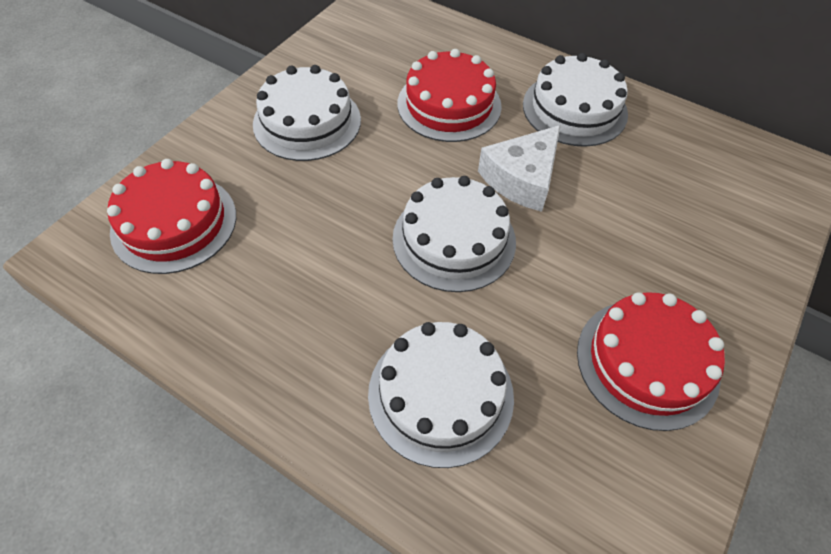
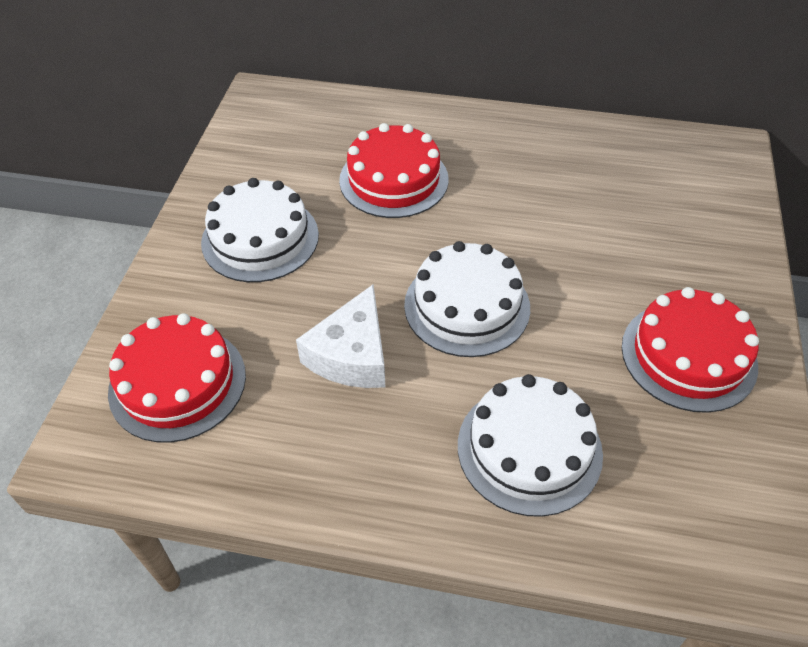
camera: 20 degrees left, 5 degrees down
(522, 178) = (499, 229): white cheese -> white cheese (352, 354)
(574, 109) = (513, 149): white cake -> none

